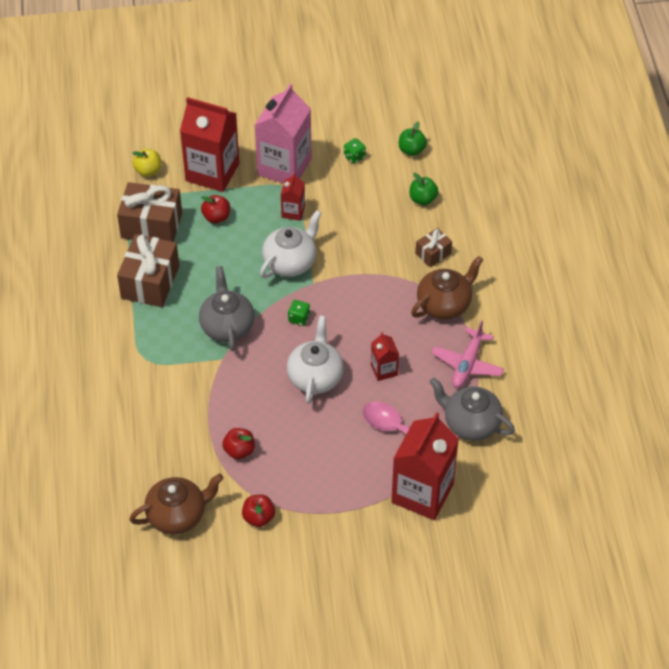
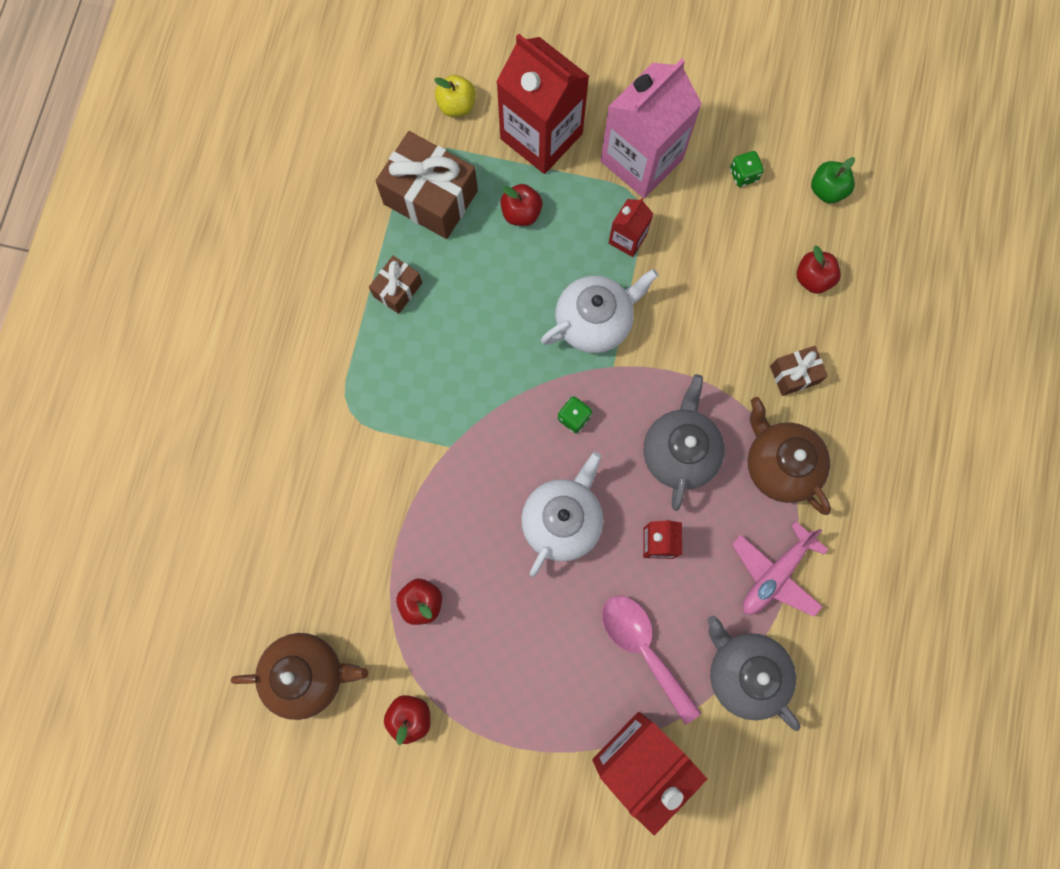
camera: 20 degrees right, 25 degrees up
(150, 282) = (397, 289): brown gift -> brown gift, size x0.52
(227, 326) = (474, 396): grey teapot -> grey teapot (679, 452)
(423, 199) = (813, 278): green apple -> red apple
(444, 304) = (779, 465): brown teapot -> brown teapot turned 105 degrees counterclockwise

